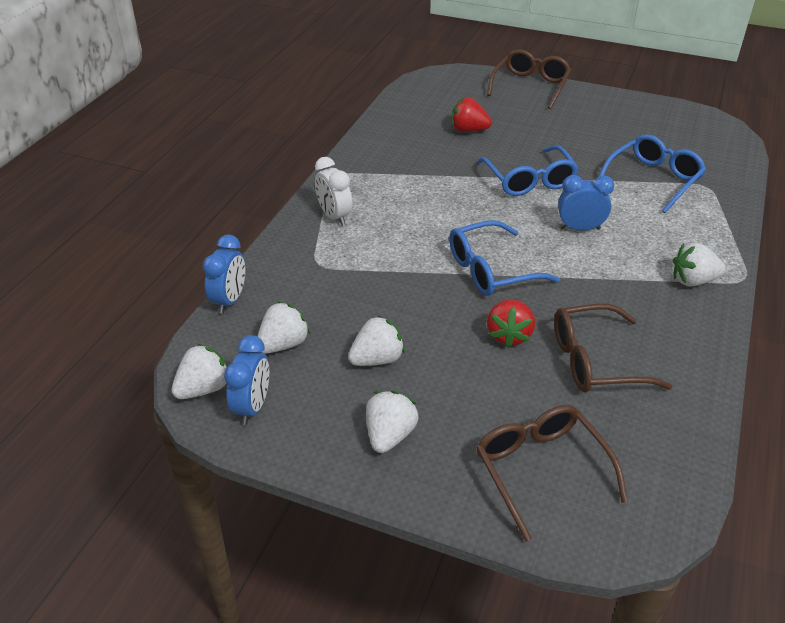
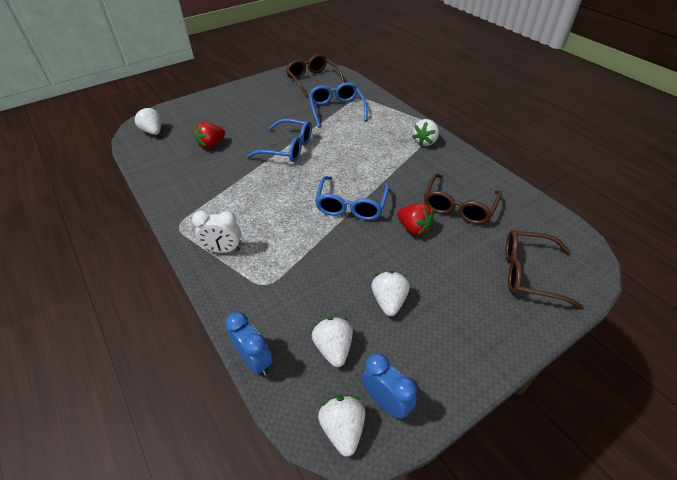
camera: 55 degrees left, 5 degrees up
(390, 435) = (463, 330): white strawberry -> white strawberry (153, 132)
(530, 86) = (203, 101): brown glasses -> brown glasses (313, 80)
(580, 228) = (349, 154): blue clock -> none

